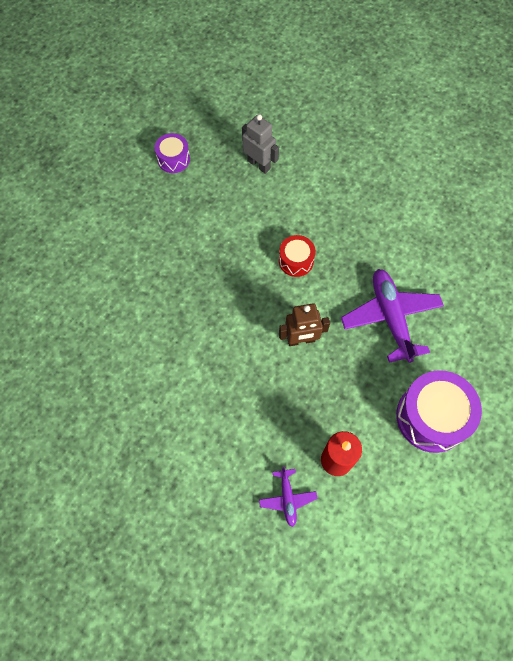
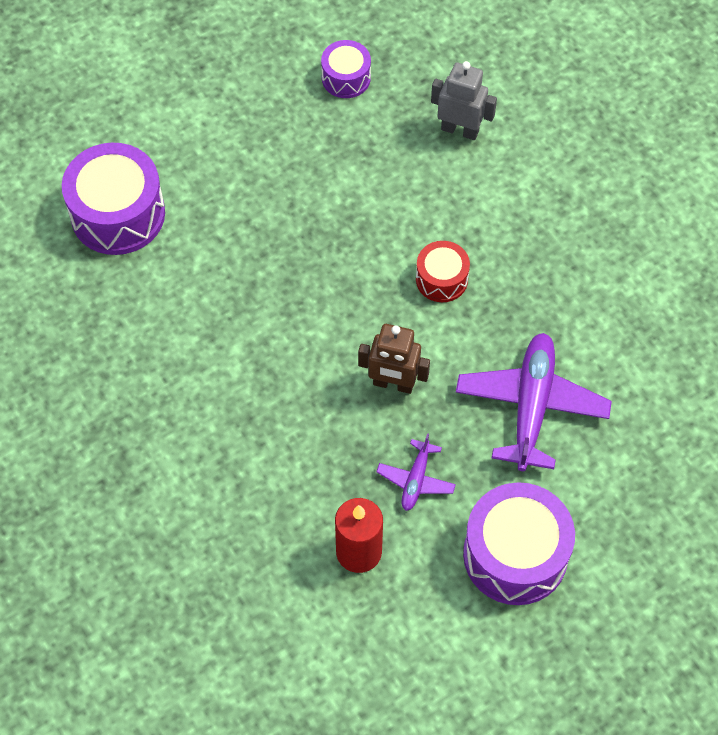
camera: 25 degrees right, 5 degrees down
(70, 303) = (118, 214): none -> purple drum
(259, 164) = (460, 130): grey robot -> grey robot turned 45 degrees counterclockwise
(287, 498) = (271, 569): purple plane -> purple plane (416, 480)

